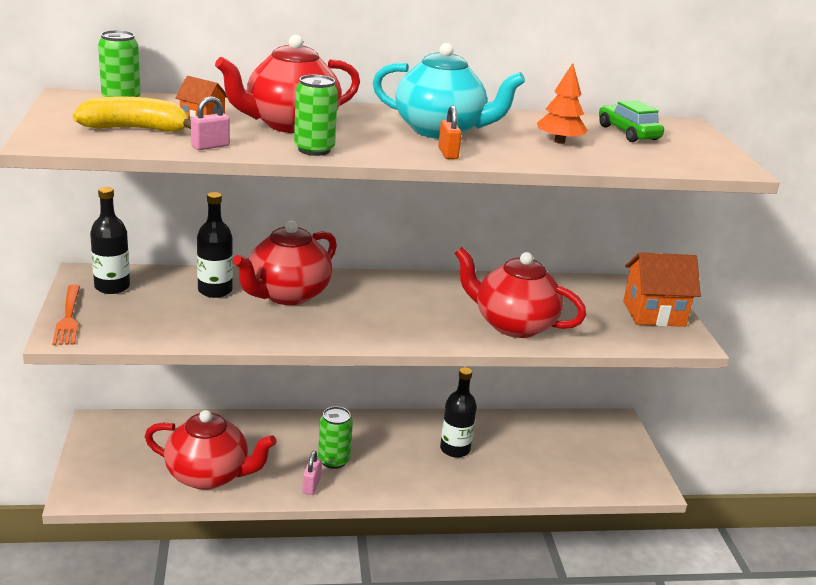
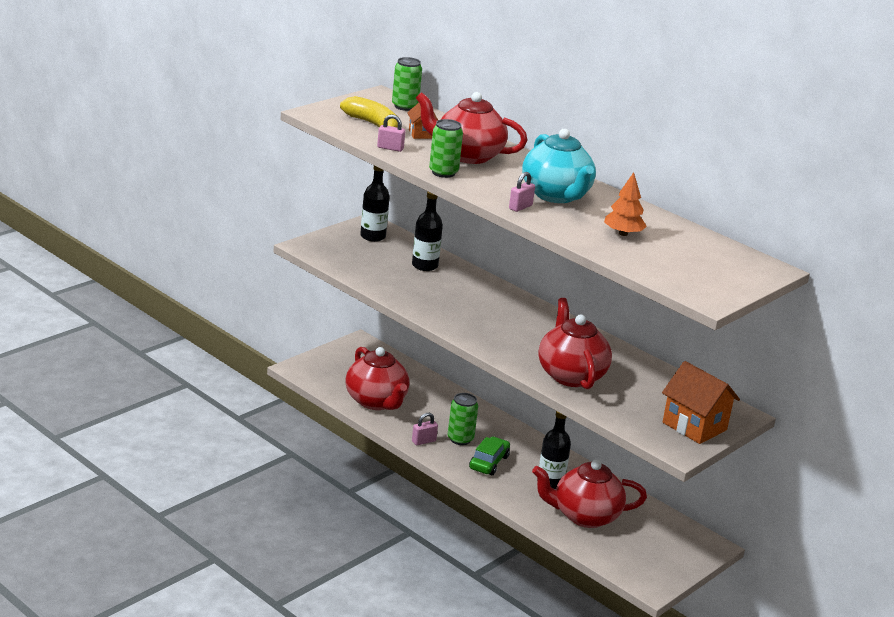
camera: 50 degrees right, 0 degrees up
(68, 317) = (323, 240): orange fork -> none
(287, 295) = (462, 288): red teapot -> red teapot (584, 516)
(448, 153) = (520, 207): orange padlock -> pink padlock
(628, 133) = (698, 252): green car -> green car (489, 462)

